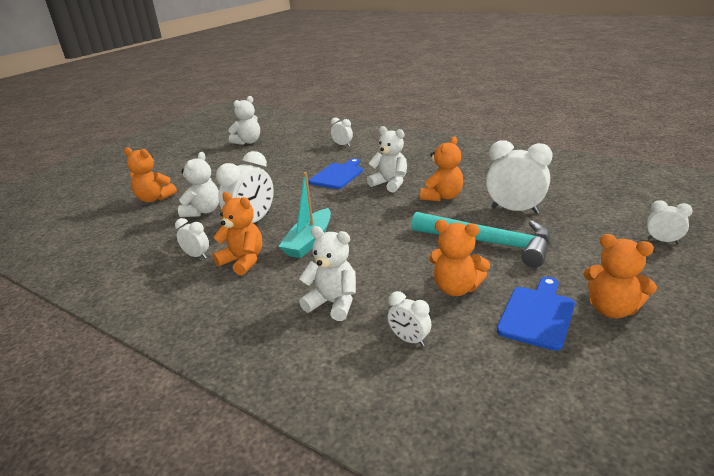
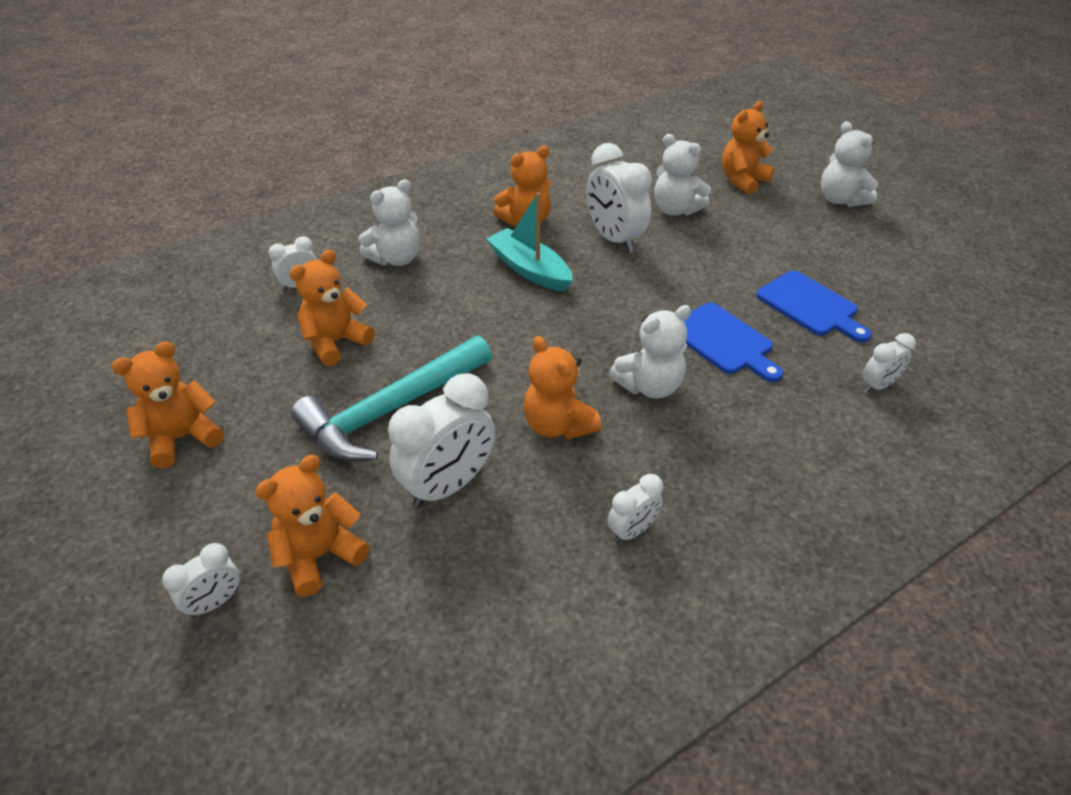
camera: 110 degrees right, 15 degrees up
(197, 256) = (563, 196): white clock -> white clock (632, 531)
(248, 142) = (950, 279): white teddy bear -> white teddy bear (840, 200)
(537, 314) = (239, 378): blue cutting board -> blue cutting board (810, 306)
(598, 226) = (319, 555): none -> orange teddy bear

